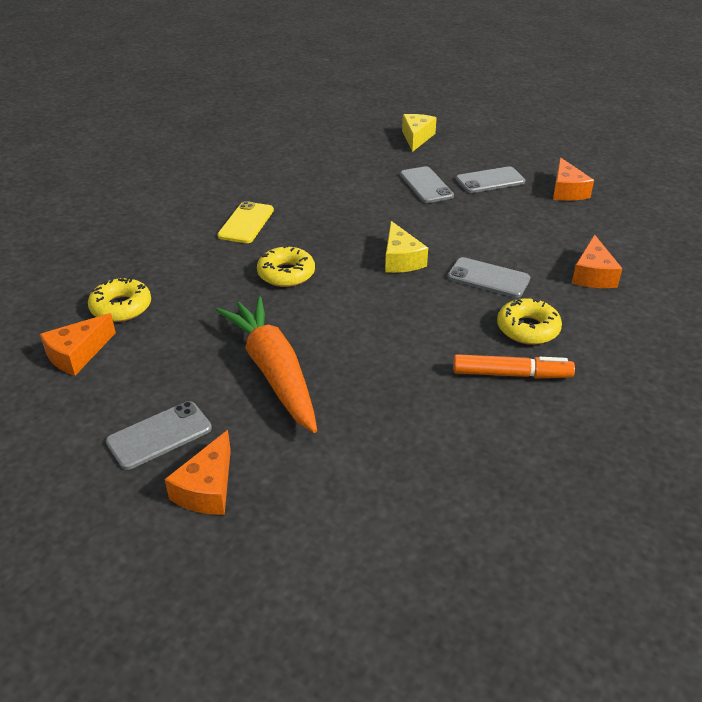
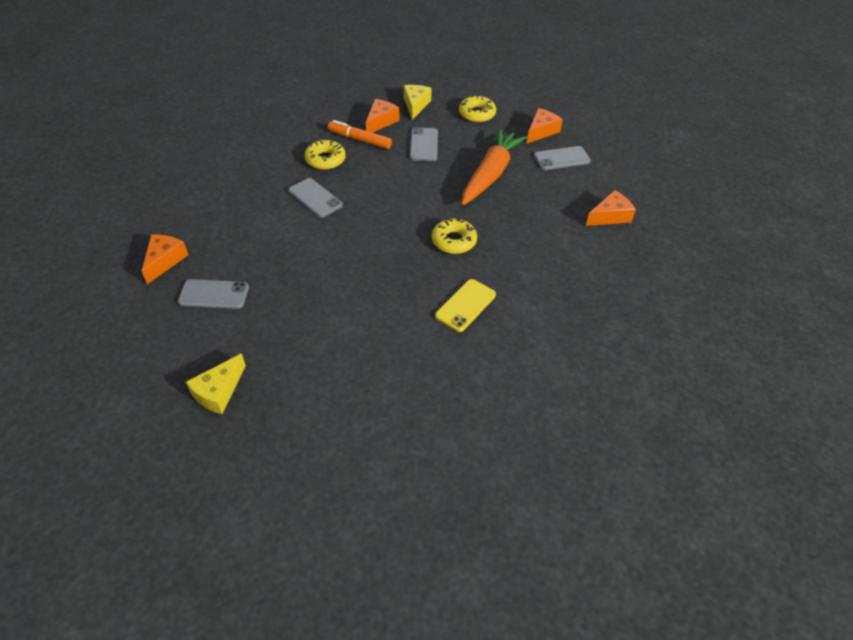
camera: 160 degrees left, 10 degrees up
(121, 307) = (581, 245): yellow donut -> yellow donut (477, 114)
(273, 372) = (490, 174): orange carrot -> orange carrot turned 150 degrees counterclockwise
(401, 259) = (362, 230): yellow cheese -> yellow cheese (415, 105)
(426, 185) = (276, 306): grey phone -> grey phone (424, 145)
(593, 275) = (245, 181): orange cheese -> orange cheese (381, 121)

